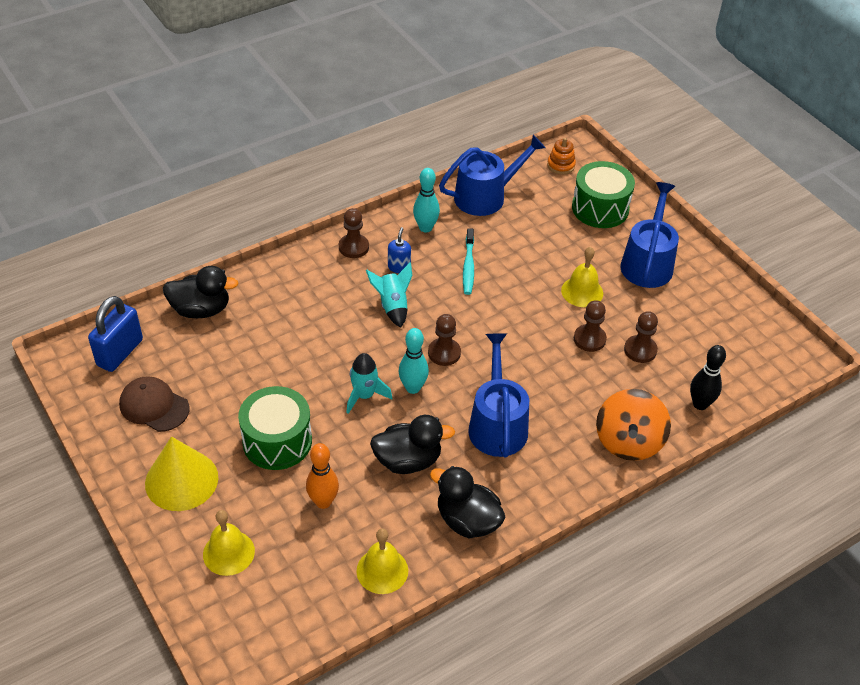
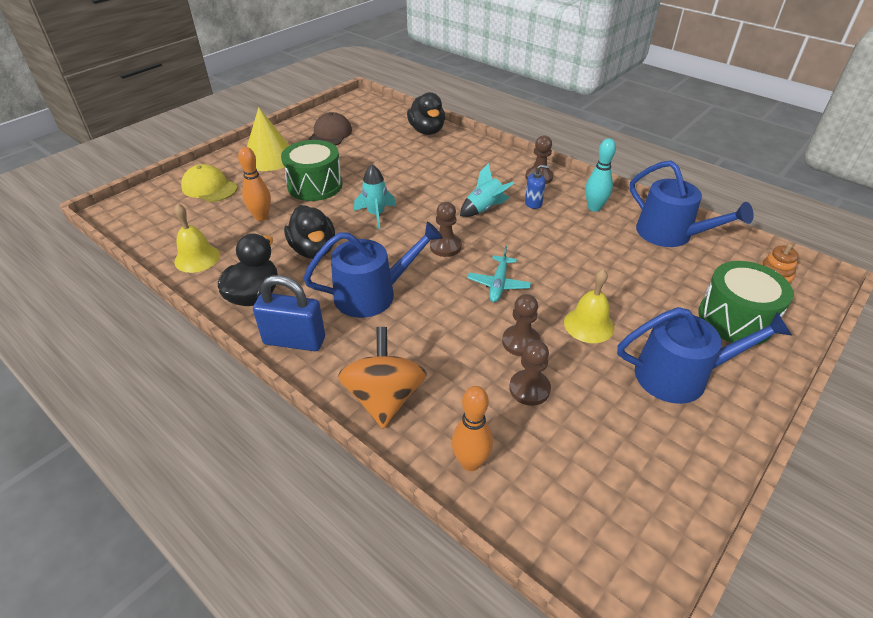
camera: 75 degrees right, 5 degrees down
(120, 352) = (372, 113): blue padlock -> blue padlock (294, 341)
(228, 552) = (209, 187): yellow bell -> yellow cap
(413, 388) = (396, 237): turquoise bowling pin -> none
(468, 266) = (565, 241): turquoise toothbrush -> none
(513, 331) = (498, 284): none -> turquoise plane
(628, 442) = (384, 398): orange spinning top -> orange spinning top turned 90 degrees clockwise
(700, 404) = (470, 462): black bowling pin -> orange bowling pin

